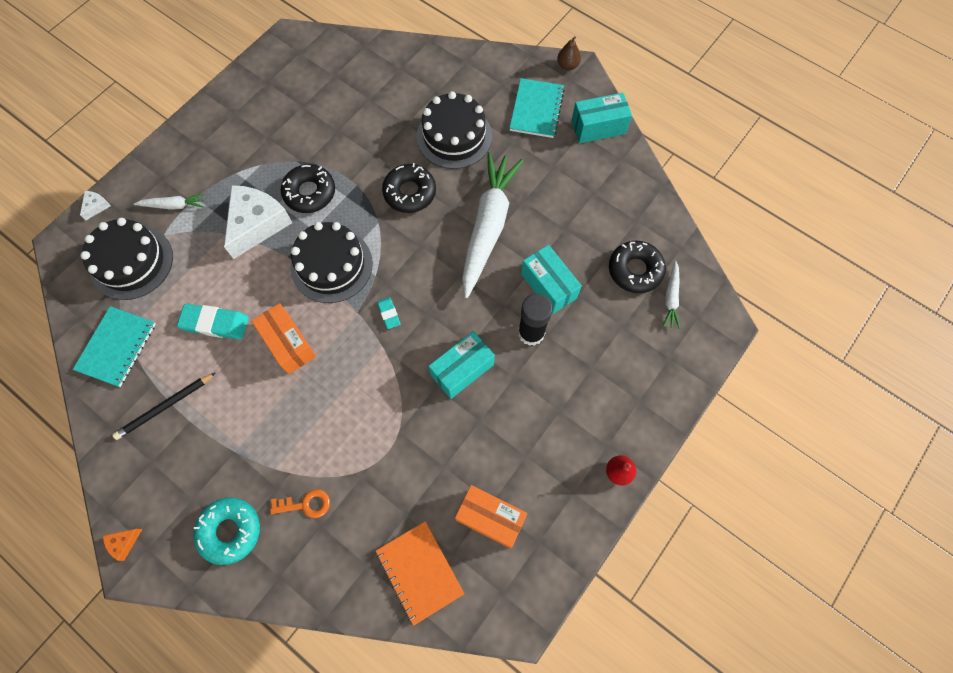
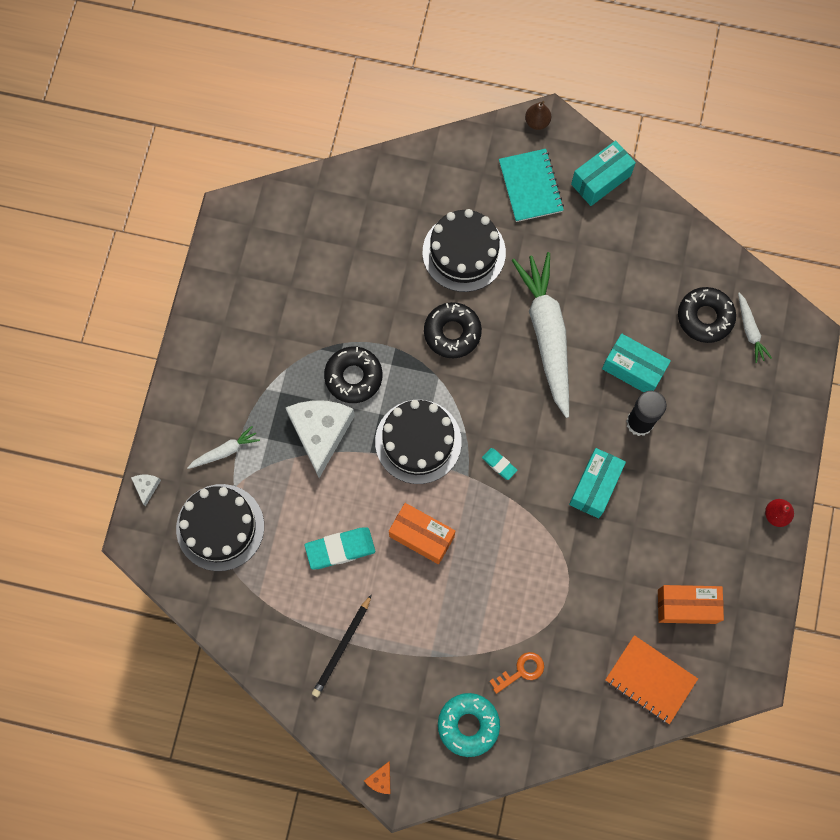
camera: 25 degrees left, 5 degrees up
(117, 347) = (260, 614): turquoise notebook -> none

